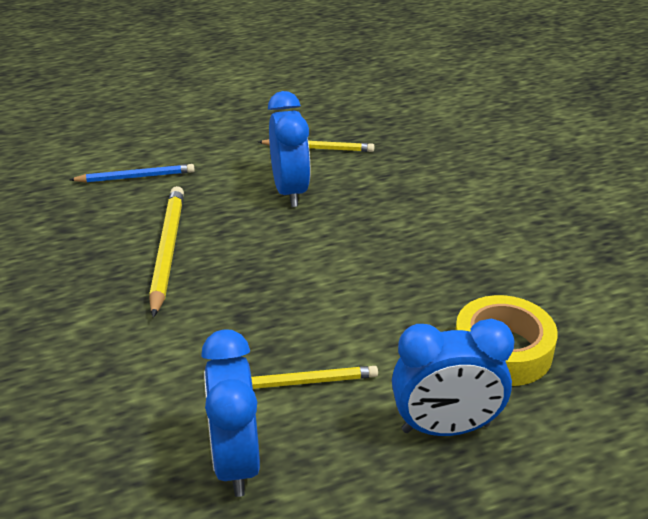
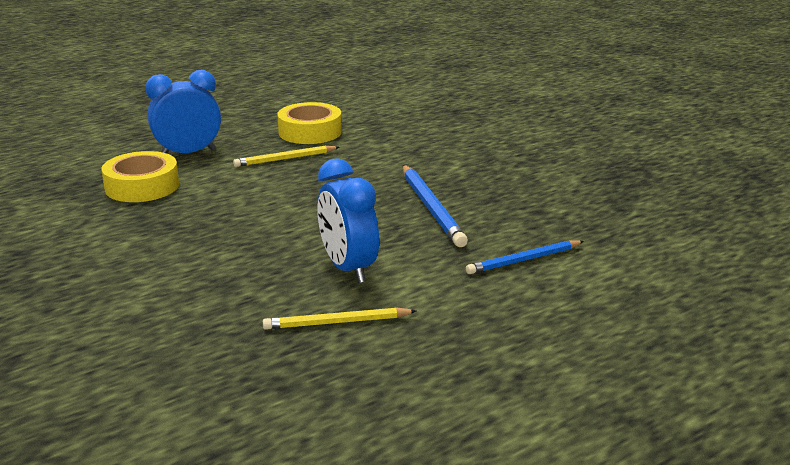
camera: 165 degrees right, 10 degrees down
(167, 251) = (431, 208): yellow pencil -> blue pencil
(236, 461) = (310, 132): blue clock -> yellow tape

